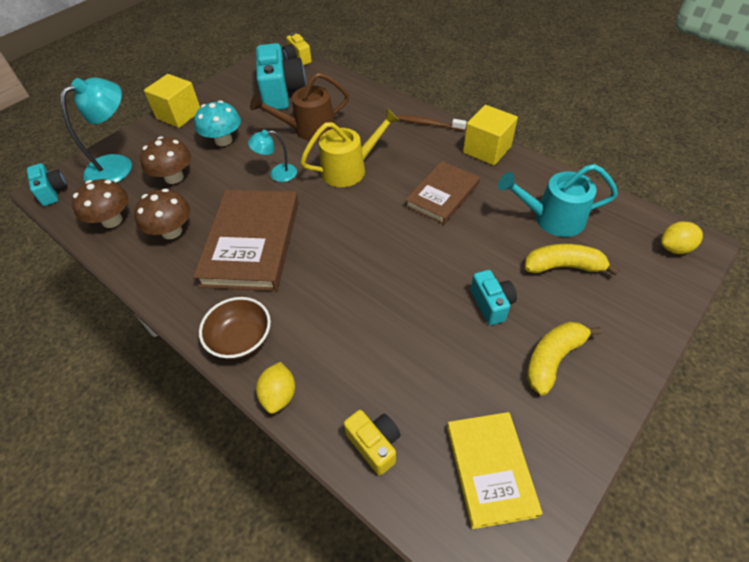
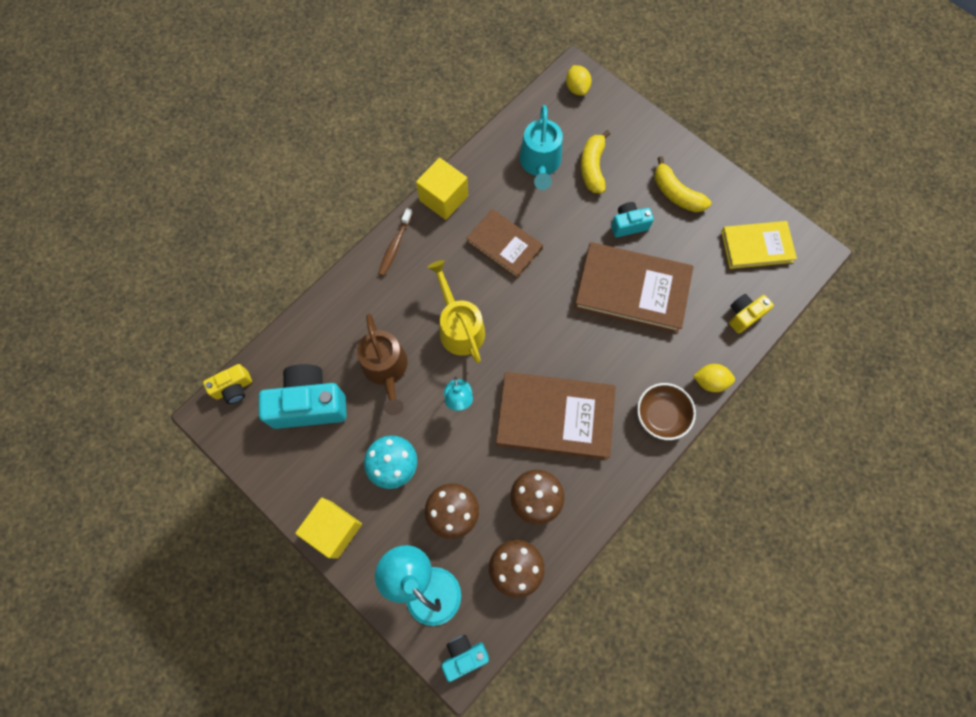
camera: 90 degrees left, 20 degrees up
(401, 308) = (632, 290): none -> brown book

